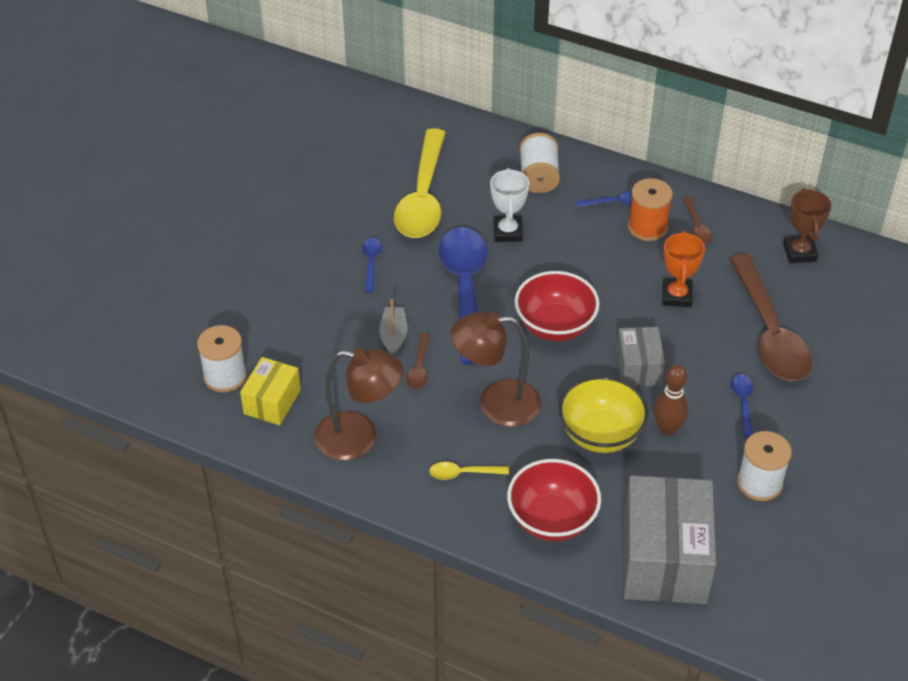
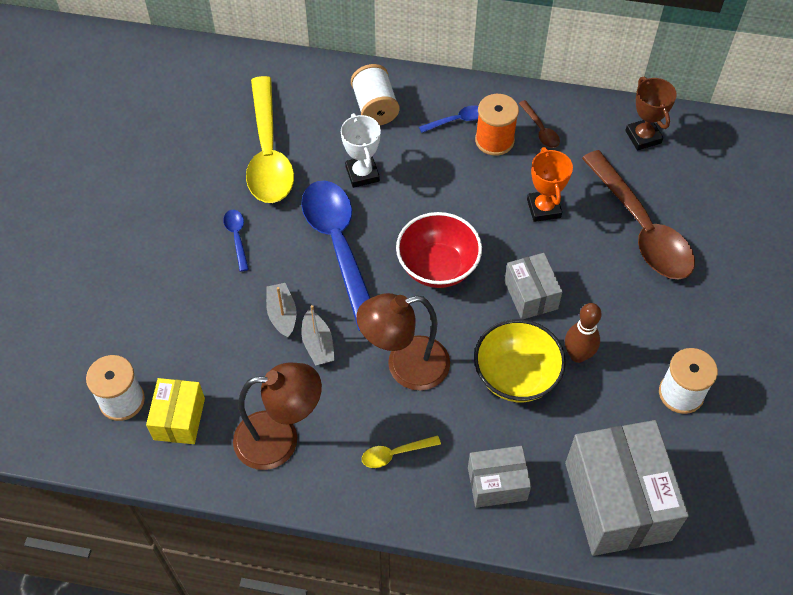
camera: 15 degrees left, 10 degrees up
(419, 368) = (318, 344): brown spoon -> grey boat
(552, 519) = (497, 483): red bowl -> grey box
(743, 403) = (639, 310): blue spoon -> none

